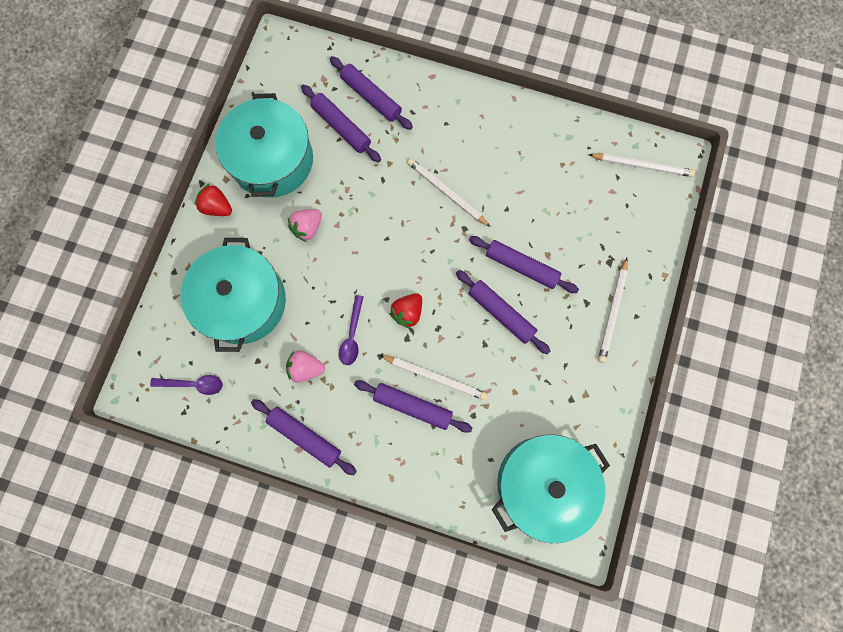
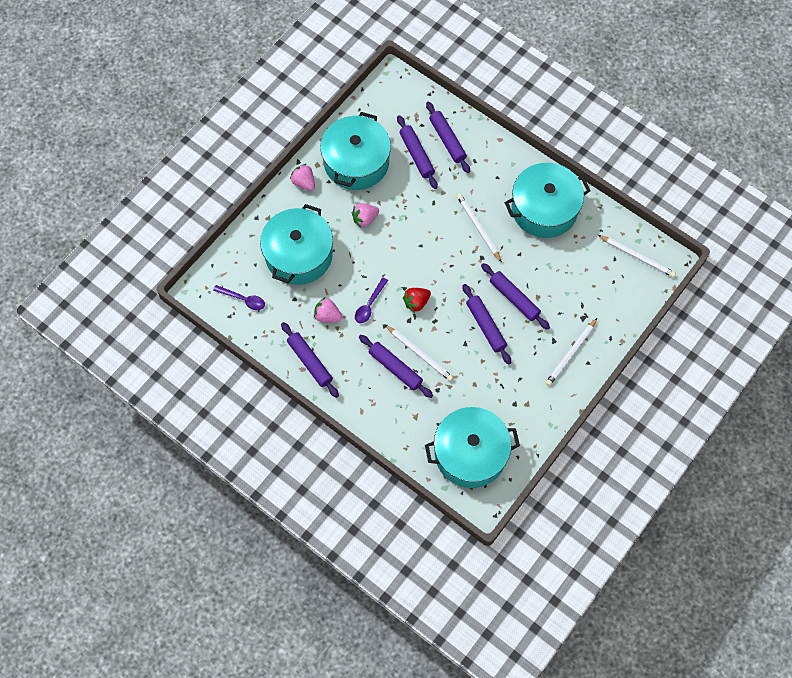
camera: 20 degrees right, 10 degrees down
(217, 207) = (304, 183): red strawberry -> pink strawberry
(515, 144) = (544, 209): none -> turquoise pot

